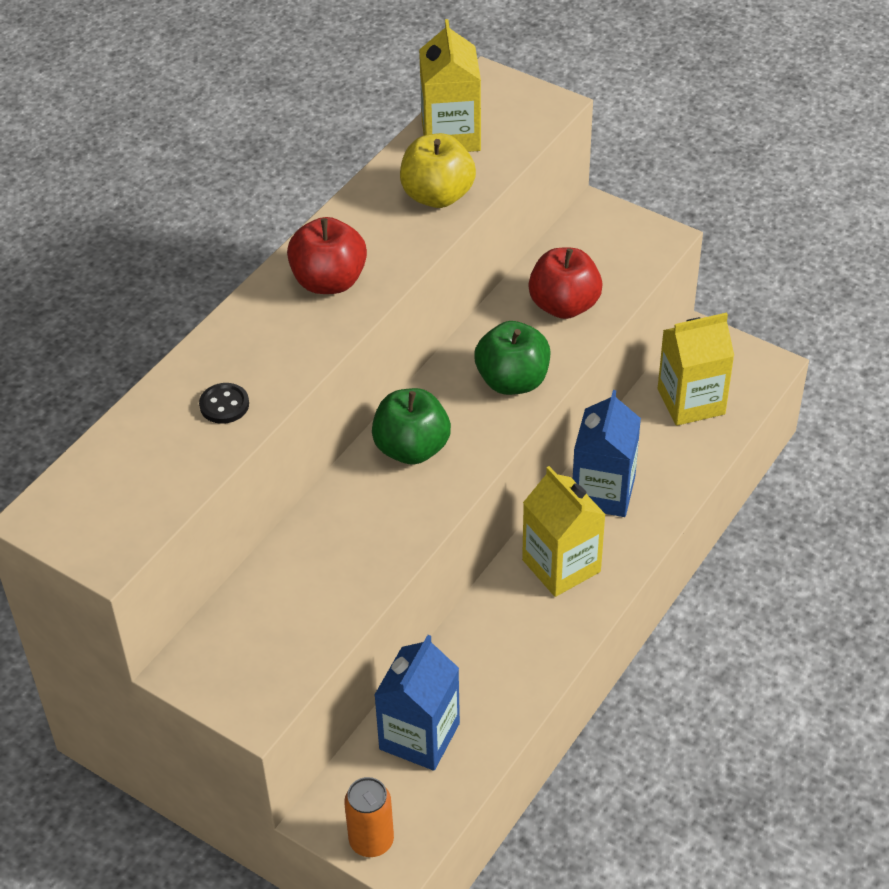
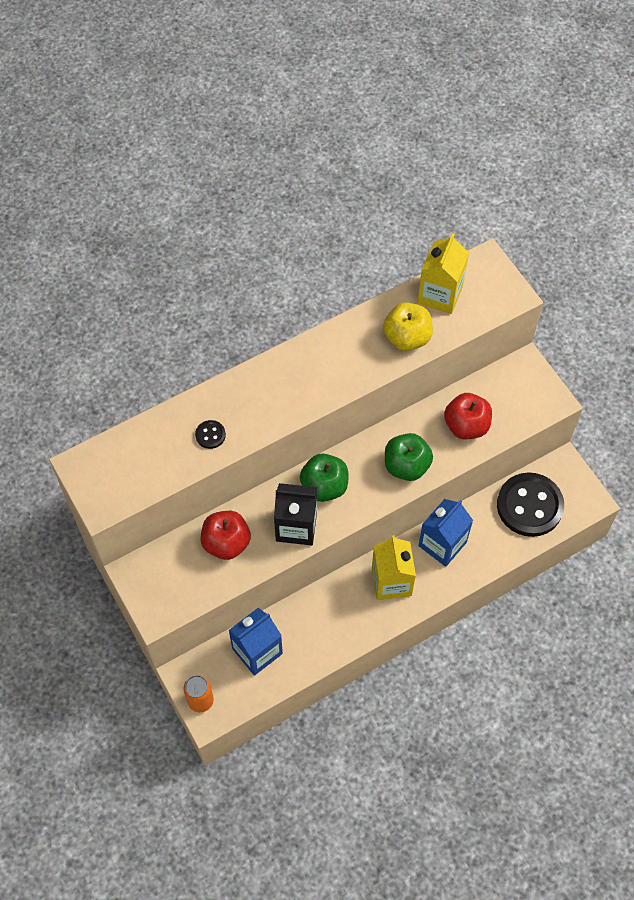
camera: 25 degrees right, 15 degrees up
(329, 281) = (311, 374): red apple -> red apple (226, 543)
(401, 512) = (296, 526): none -> black carton
(691, 401) = (529, 506): yellow carton -> black button

